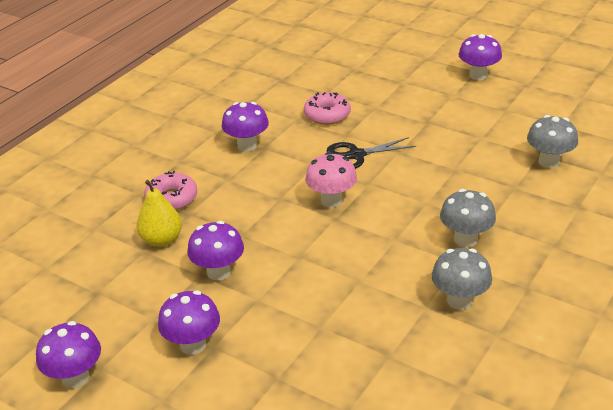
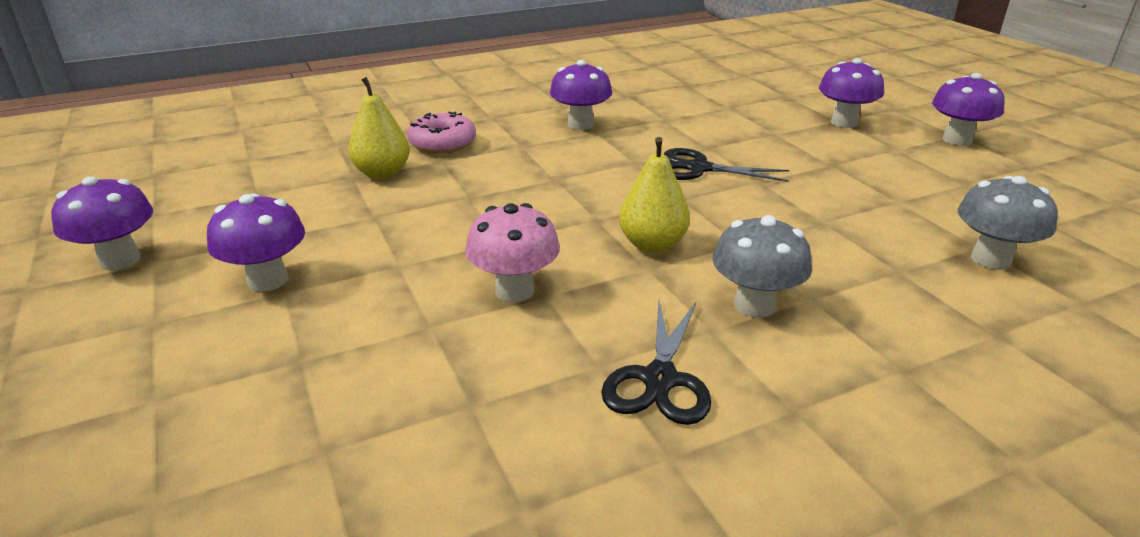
camera: 30 degrees right, 5 degrees down
(219, 272) = (396, 222): purple mushroom -> purple mushroom (844, 122)
(327, 115) = (706, 124): pink donut -> none
(332, 200) = (614, 200): pink mushroom -> pink mushroom (514, 291)
(382, 223) = (652, 244): none -> yellow pear
(459, 300) = (660, 379): grey mushroom -> black scissors

